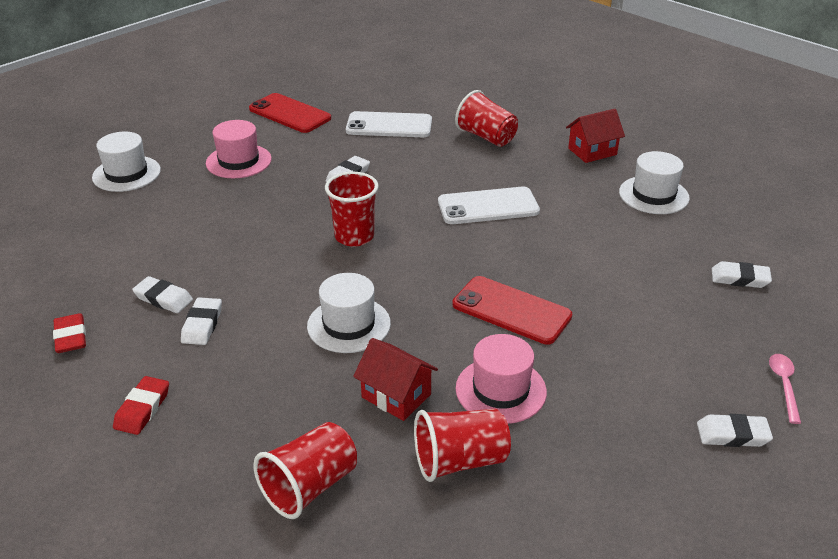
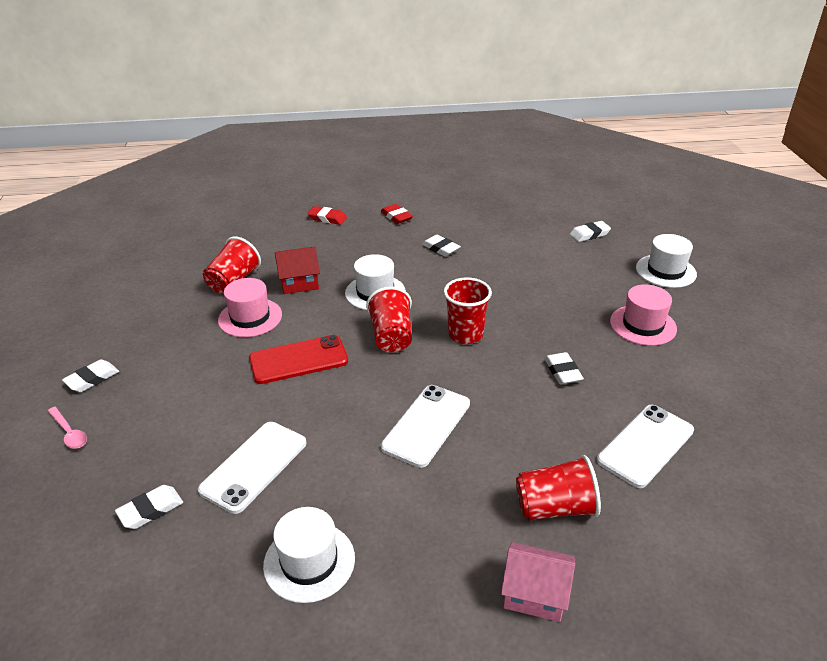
camera: 130 degrees right, 0 degrees up
(71, 337) = (479, 212): red eraser -> red eraser (327, 218)
(163, 298) = (482, 244): white eraser -> white eraser (589, 234)
(290, 114) = (727, 389): red phone -> none
(309, 486) = (286, 239): red cup -> red cup (391, 336)
(552, 124) = (535, 594): none -> pink house
(592, 151) = (438, 582): red house -> none
(638, 258) = (254, 466): none -> white phone

